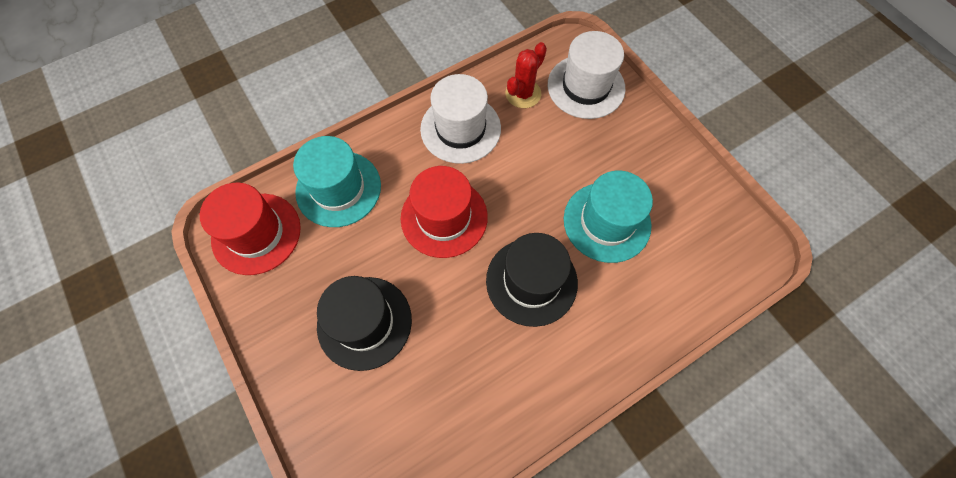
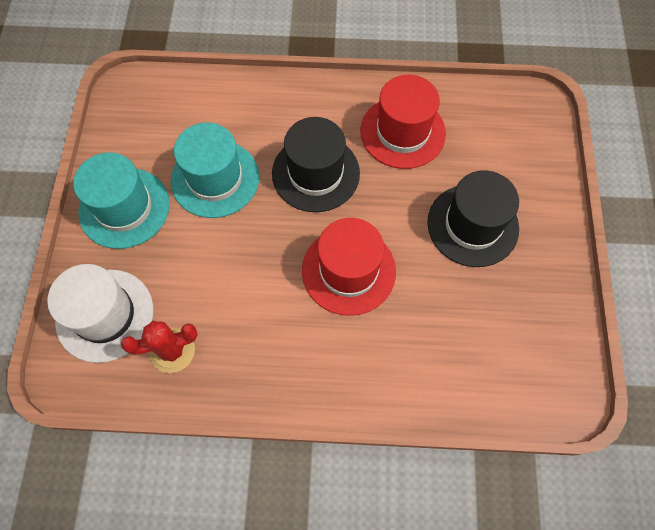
camera: 145 degrees left, 0 degrees up
(256, 233) = (536, 369): red hat -> red hat (402, 132)
(338, 188) = (431, 366): turquoise hat -> turquoise hat (124, 208)
(460, 129) = (267, 353): white hat -> none

